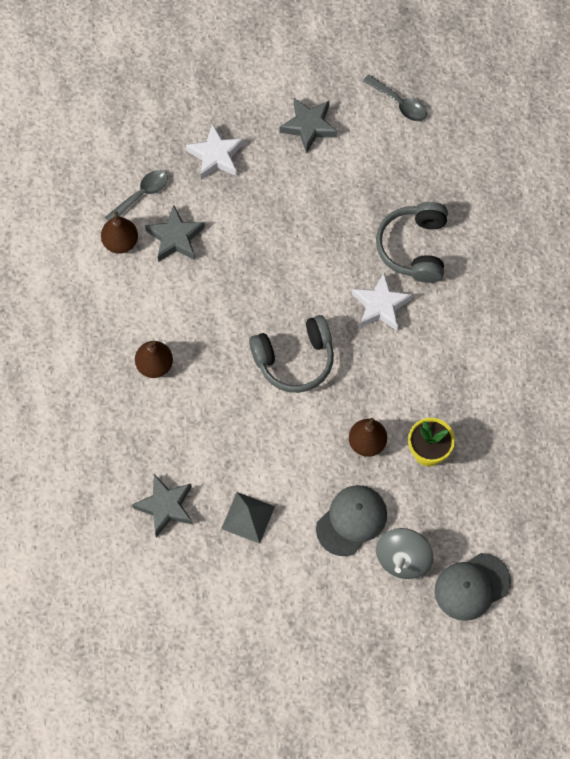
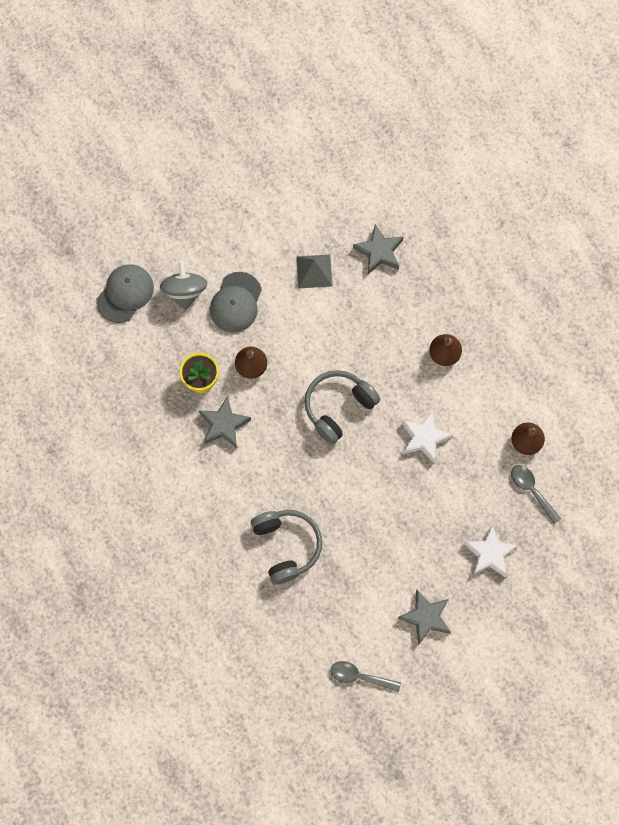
camera: 155 degrees right, 5 degrees up
(141, 195) = (532, 490): grey spoon -> grey spoon turned 120 degrees clockwise
(175, 238) = (484, 466): grey star -> grey star (224, 425)
(380, 306) = (291, 483): white star -> white star (424, 438)

